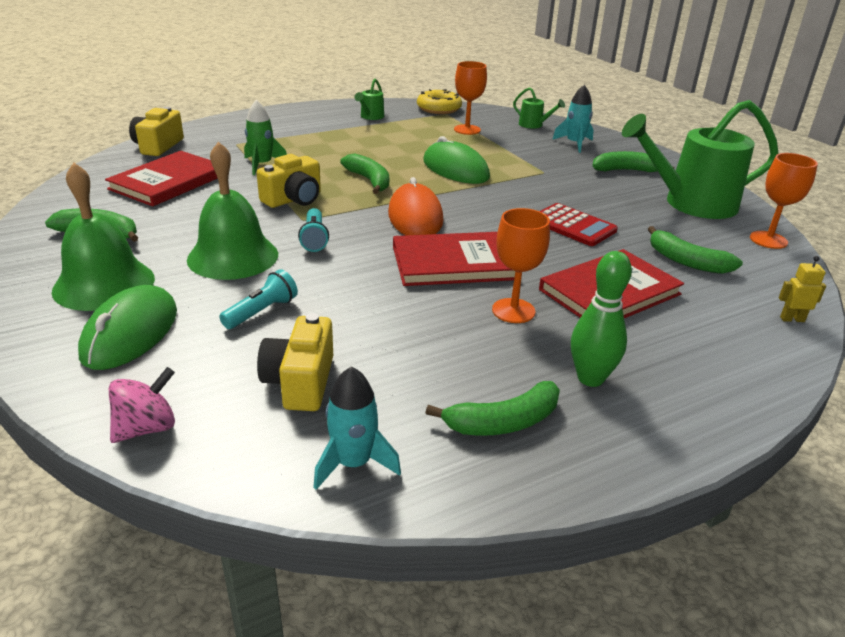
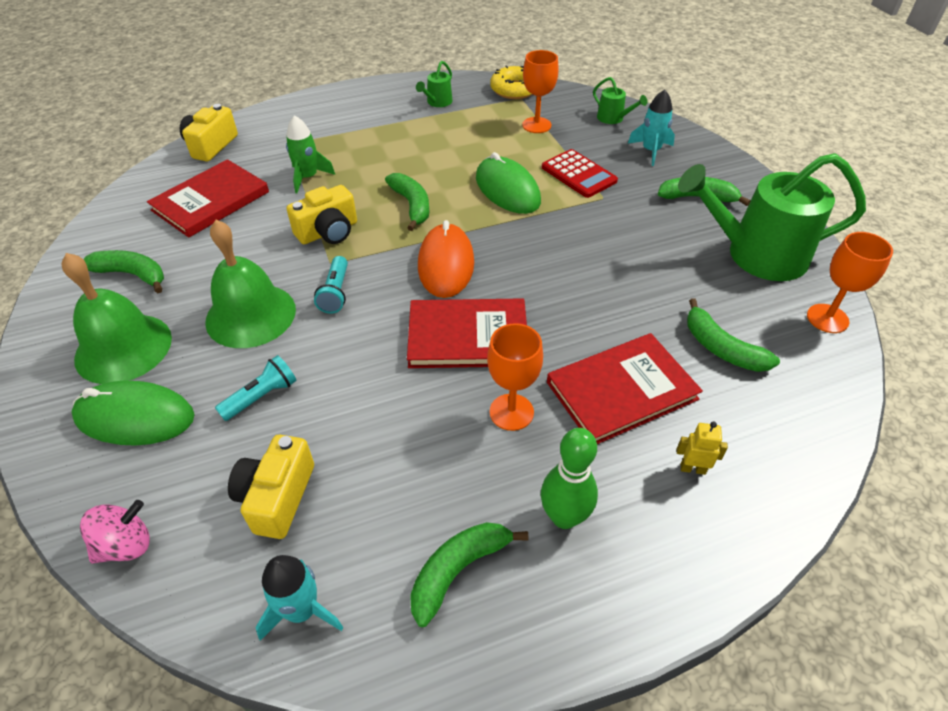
camera: 10 degrees right, 15 degrees up
(130, 333) = (135, 417): green mouse -> green mouse turned 75 degrees clockwise
(503, 422) = (458, 570): green banana -> green banana turned 150 degrees clockwise
(573, 226) = (611, 285): red calculator -> red calculator (578, 174)
(792, 319) = (812, 446): yellow robot -> yellow robot (692, 468)

